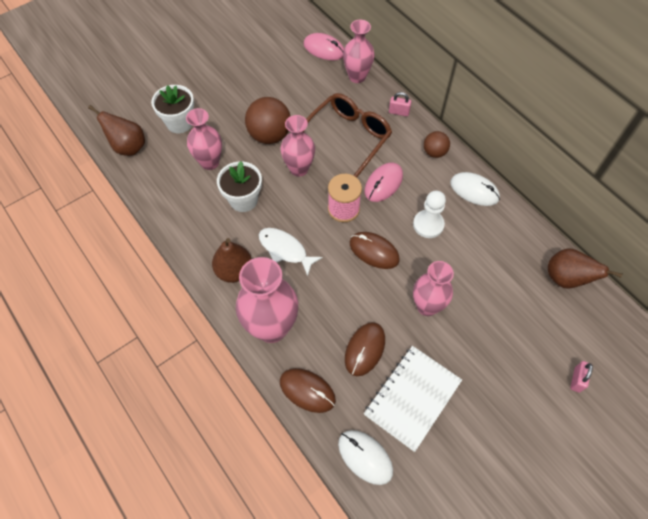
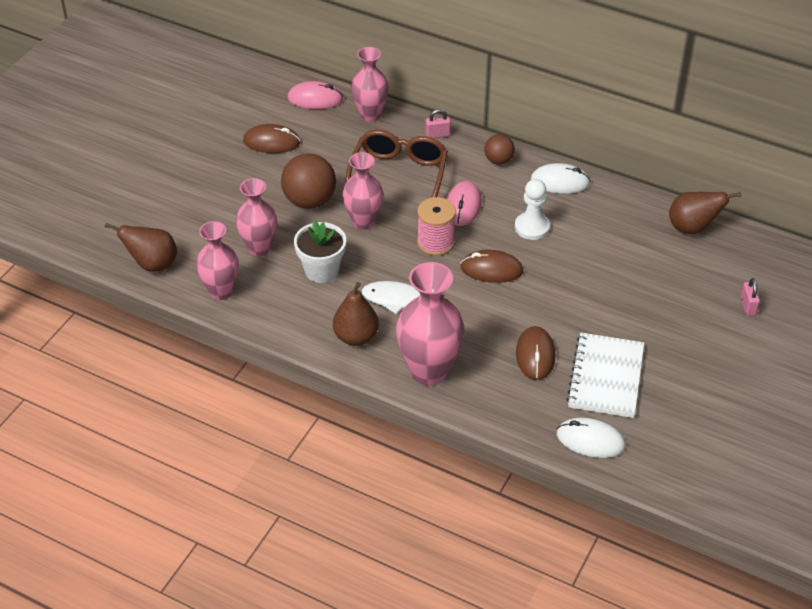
camera: 25 degrees left, 15 degrees down
(179, 123) = (196, 222): white flower pot -> none
(307, 391) = (500, 409): brown mouse -> brown mouse (271, 142)
(427, 306) = (573, 297): pink vase -> pink vase (221, 291)

